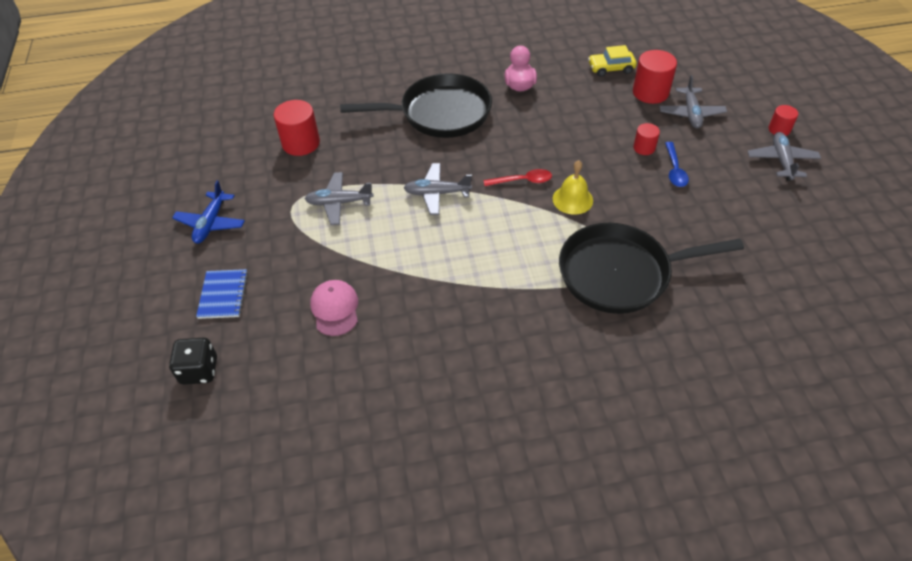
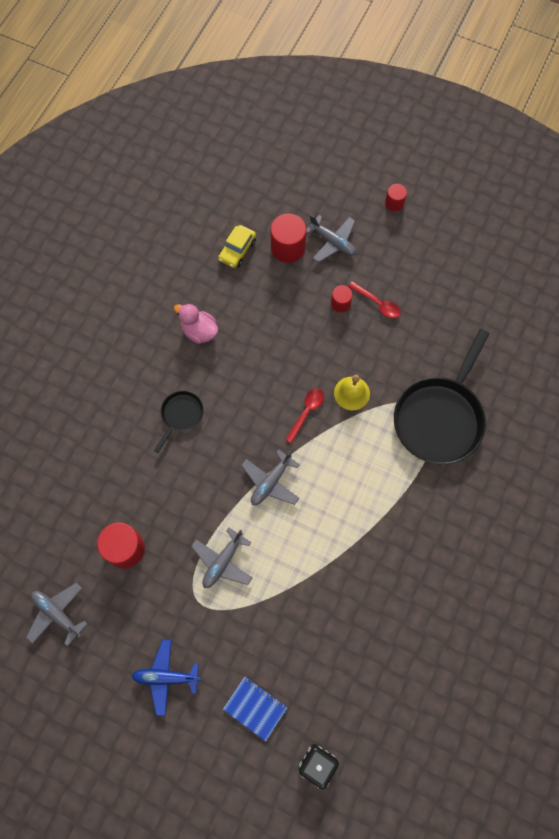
camera: 55 degrees left, 20 degrees up
(211, 223) = (166, 677): blue plane -> blue plane turned 135 degrees clockwise
(335, 309) = (330, 631): pink cap -> none
(439, 113) = (181, 415): black pan -> black pan, size x0.47
(674, 170) = (377, 303): blue spoon -> red spoon
(781, 161) = (423, 231): grey plane -> grey plane (57, 614)

